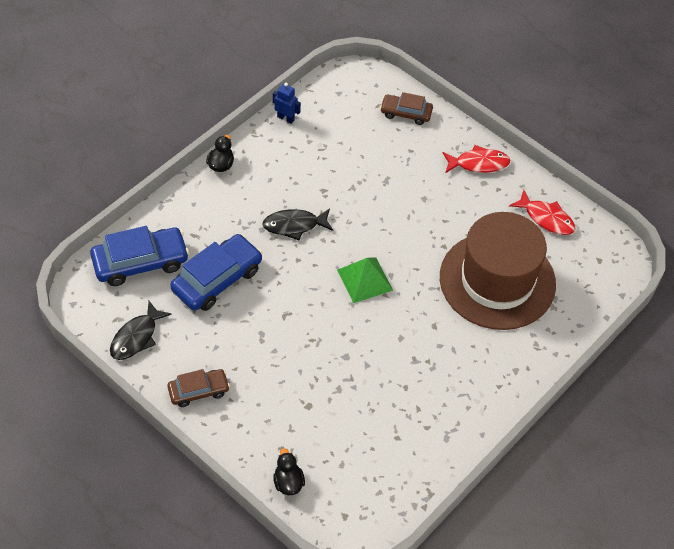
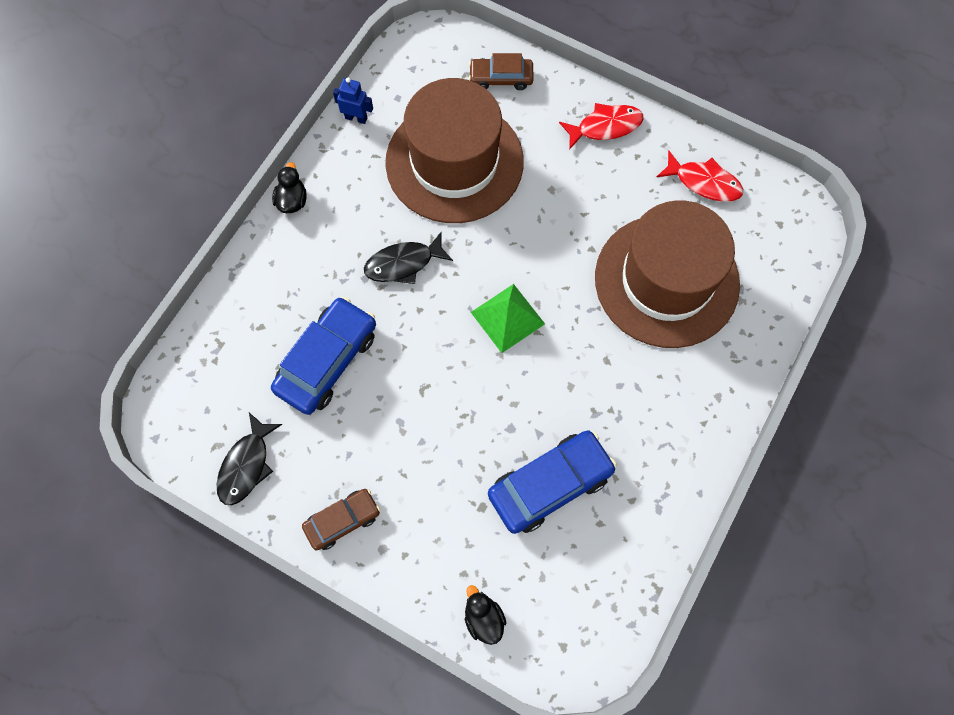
camera: 10 degrees left, 15 degrees up
(140, 262) = (226, 360): blue car -> blue car (550, 485)
(353, 164) = (454, 162): none -> brown hat

